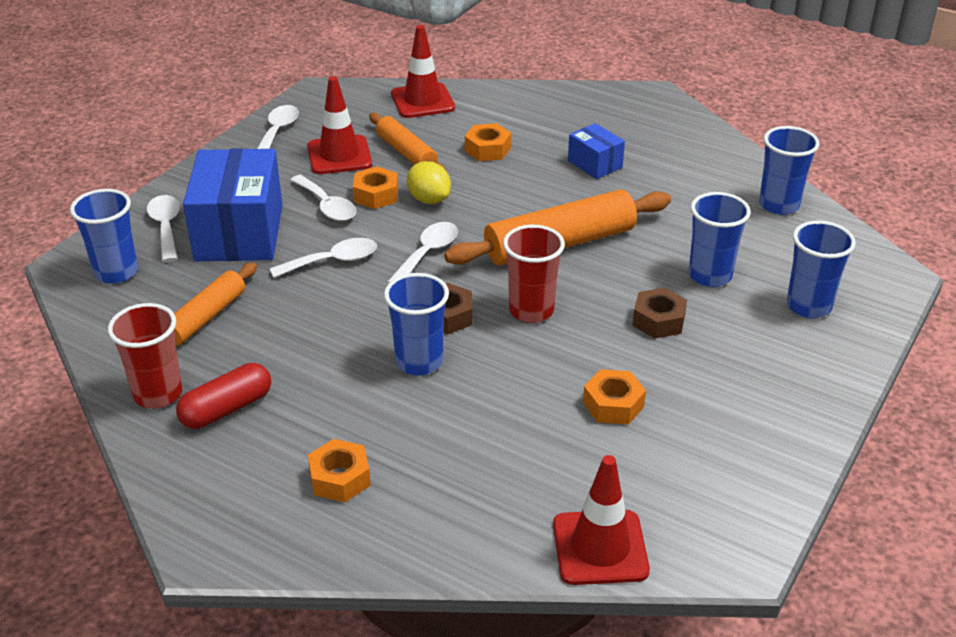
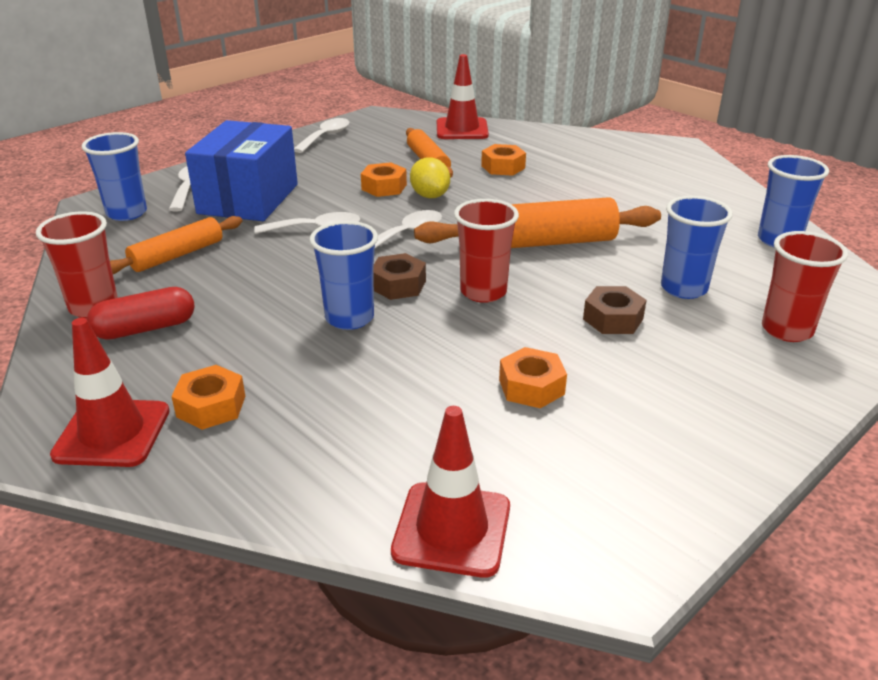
camera: 15 degrees right, 5 degrees down
(327, 206) = (336, 190): white spoon -> none
(339, 155) = (368, 157): red traffic cone -> red traffic cone (112, 433)
(595, 164) = (600, 188): blue box -> none
(808, 306) = (786, 330): blue cup -> red cup

